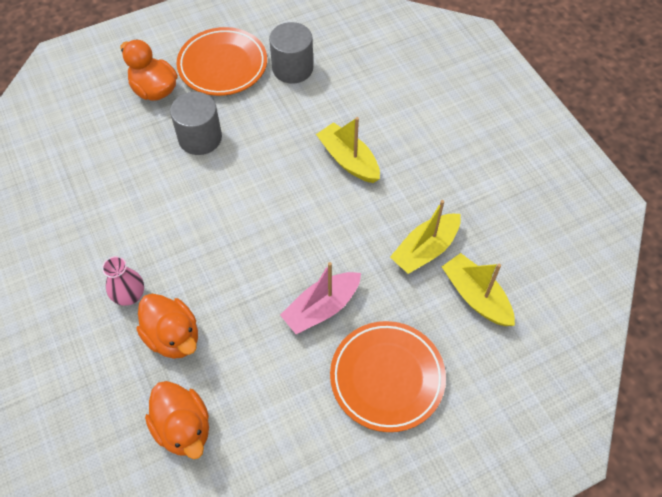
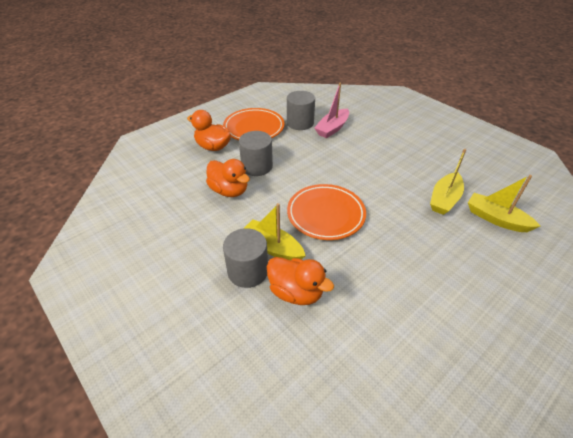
camera: 15 degrees left, 15 degrees down
(129, 296) = (248, 271): pink vase -> grey cylinder
(183, 428) = (338, 360): orange duck -> orange duck (229, 191)
(321, 308) = (397, 248): pink boat -> pink boat (332, 128)
(348, 160) = (363, 161): yellow boat -> yellow boat (272, 247)
(387, 378) = (473, 283): orange plate -> orange plate (326, 214)

